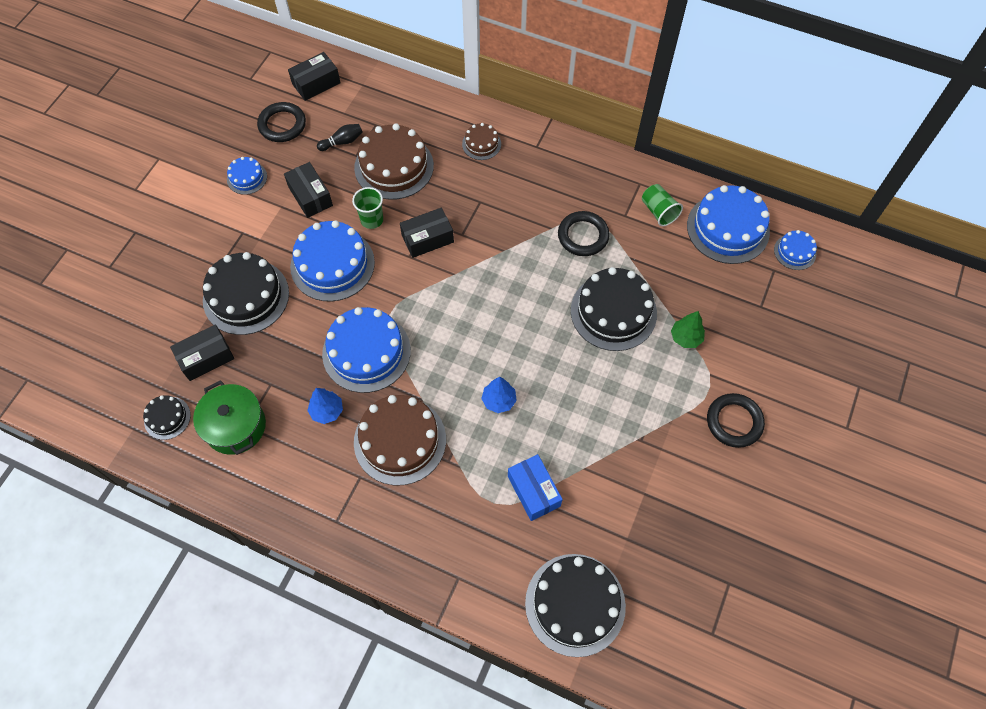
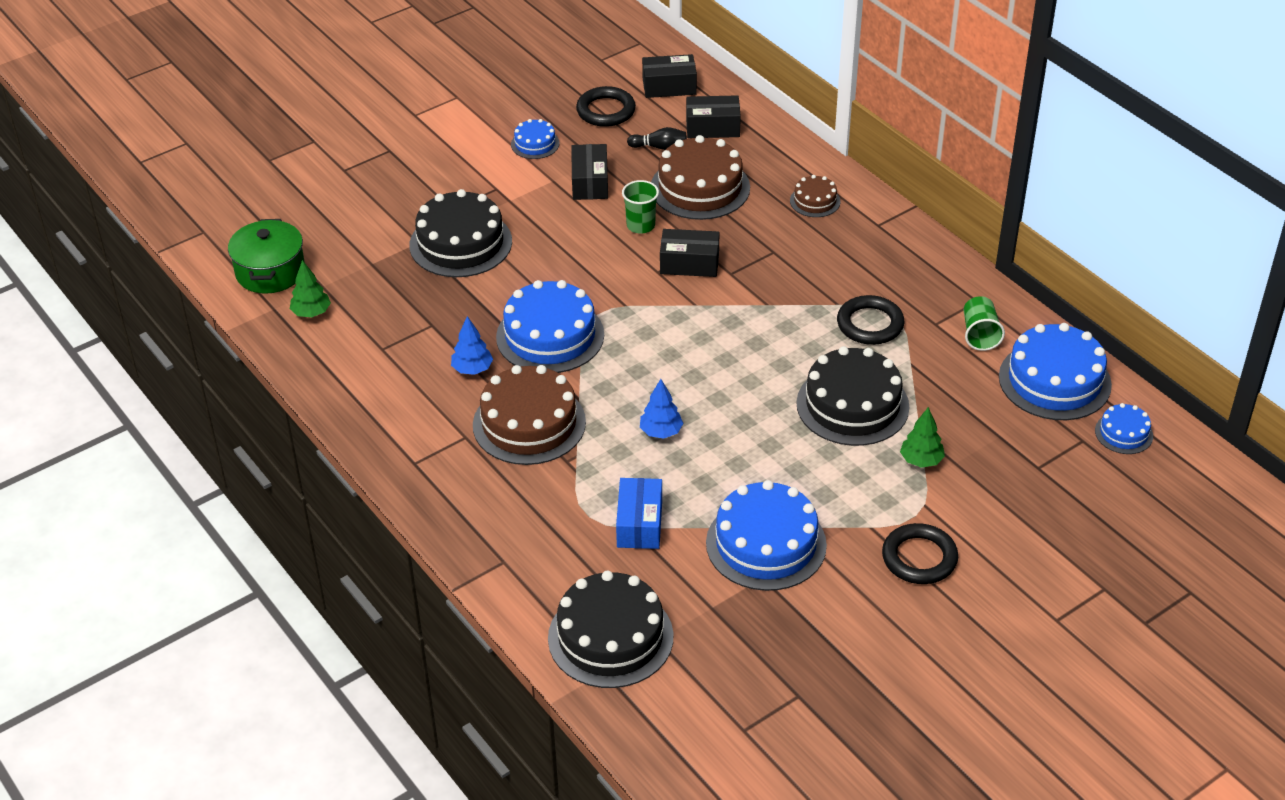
camera: 30 degrees right, 20 degrees down
(167, 418) = (311, 313): black cake -> green tree
(206, 357) = (384, 279): black box -> black box (712, 127)
(235, 426) = (372, 345): green pot -> green pot (270, 272)
(332, 264) = (570, 249): blue cake -> blue cake (766, 544)

